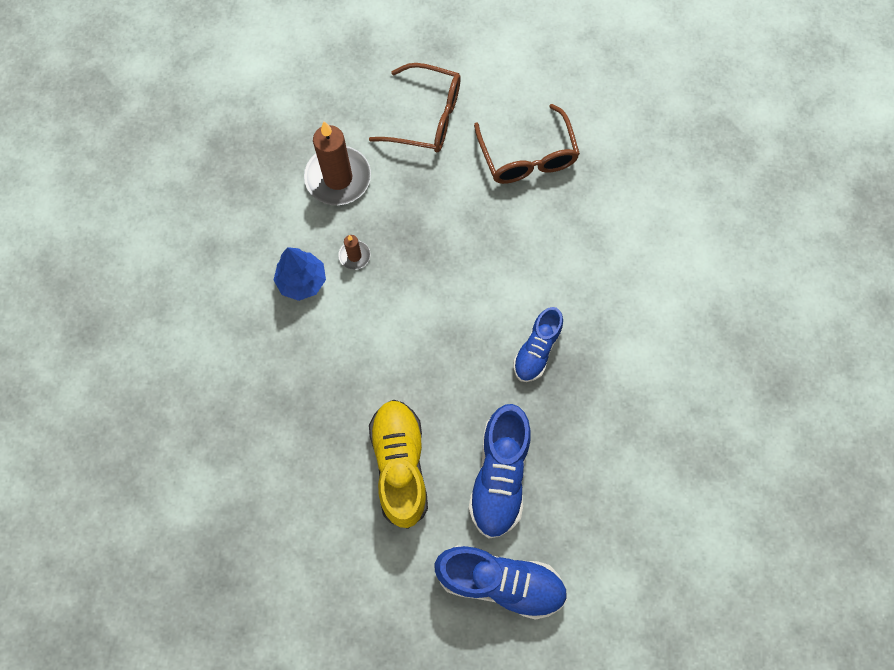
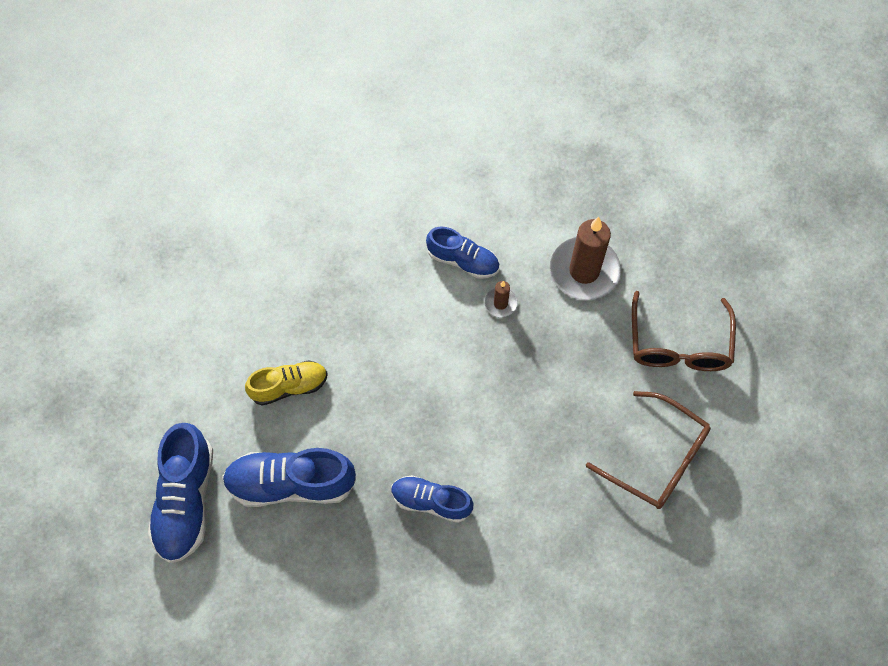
camera: 80 degrees right, 5 degrees down
(302, 281) = (463, 260): blue tree -> blue shoe
(400, 465) = (289, 386): yellow shoe -> yellow shoe, size x0.64
(527, 157) = (658, 459): brown glasses -> brown glasses turned 120 degrees counterclockwise

